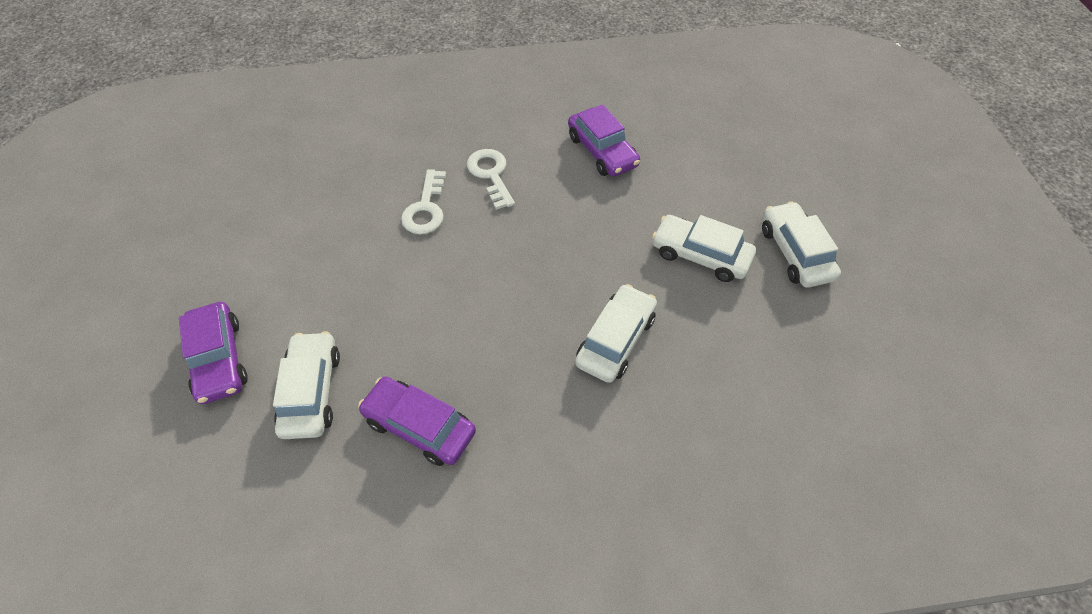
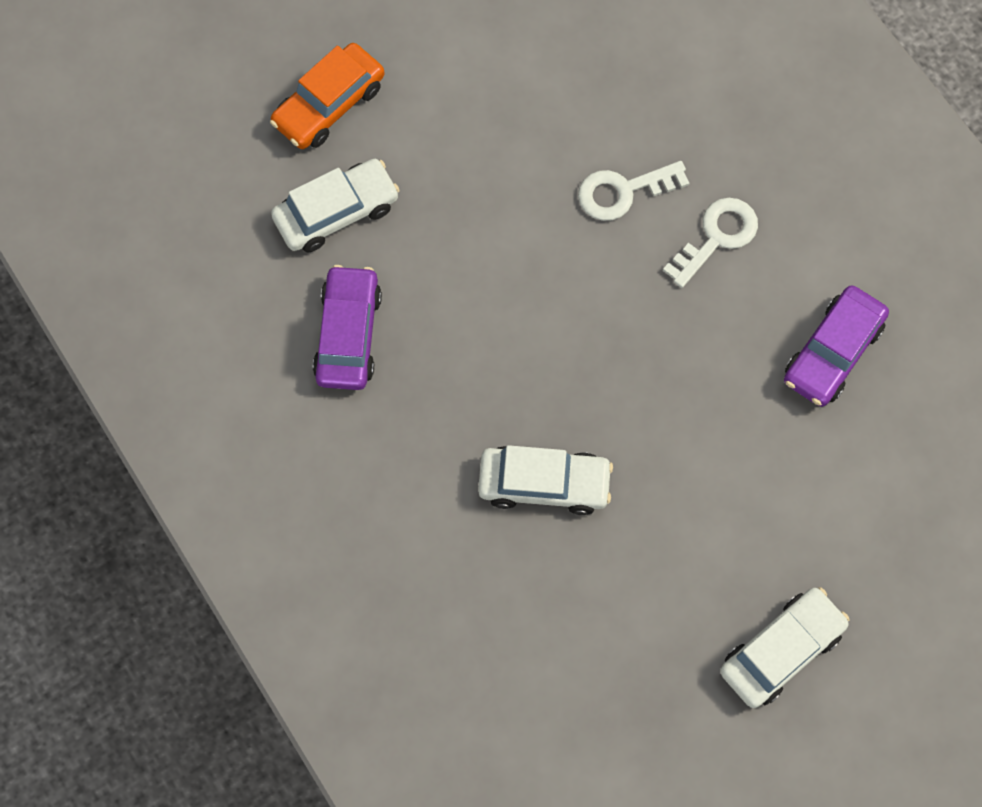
camera: 65 degrees right, 15 degrees up
(219, 359) = (329, 104): purple car -> orange car
(700, 255) = (717, 536): white car -> none

